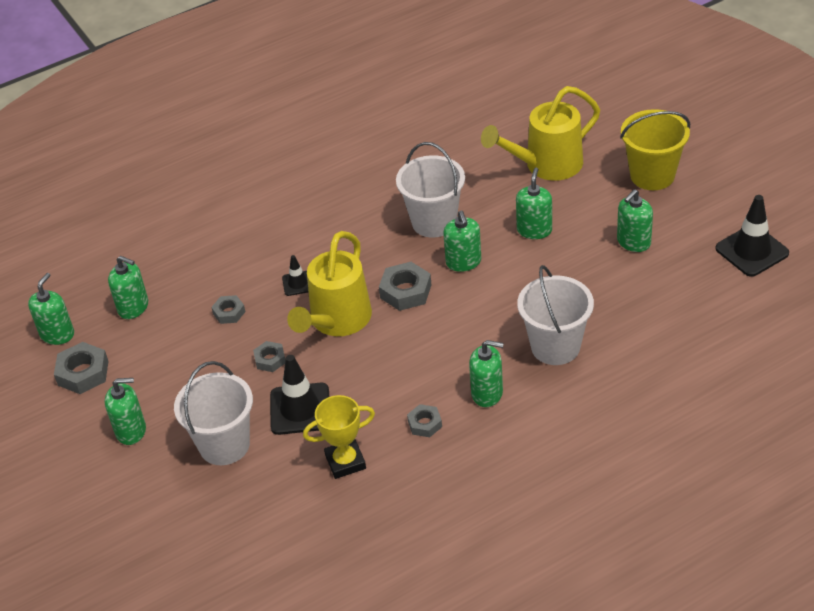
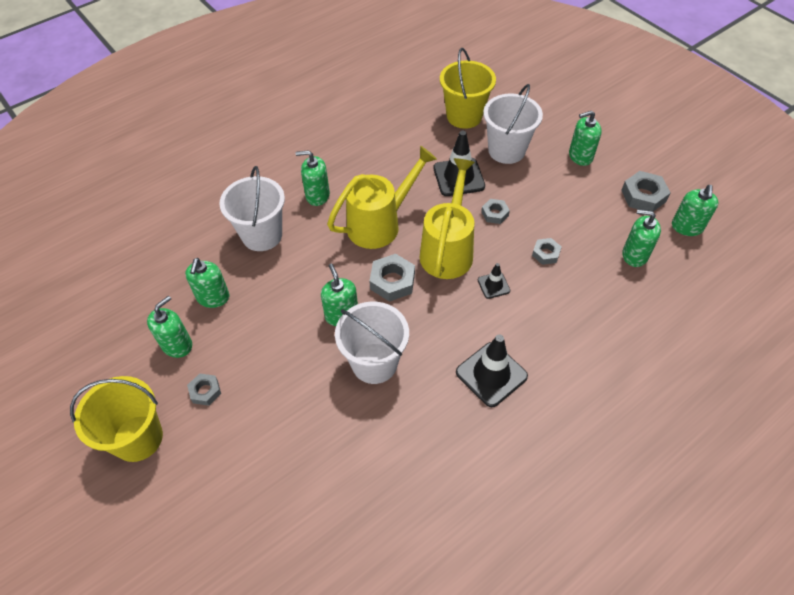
camera: 170 degrees right, 10 degrees up
(265, 505) = (464, 116): none -> yellow bucket
(345, 462) = (416, 144): yellow trophy -> none
(425, 424) = (363, 171): grey nut -> grey nut (205, 391)
(534, 230) = (272, 356): green soap dispenser -> green soap dispenser (213, 297)
(546, 165) = (254, 450): yellow watering can -> yellow watering can (380, 224)
(752, 251) = (67, 338): black traffic cone -> black traffic cone (491, 374)

